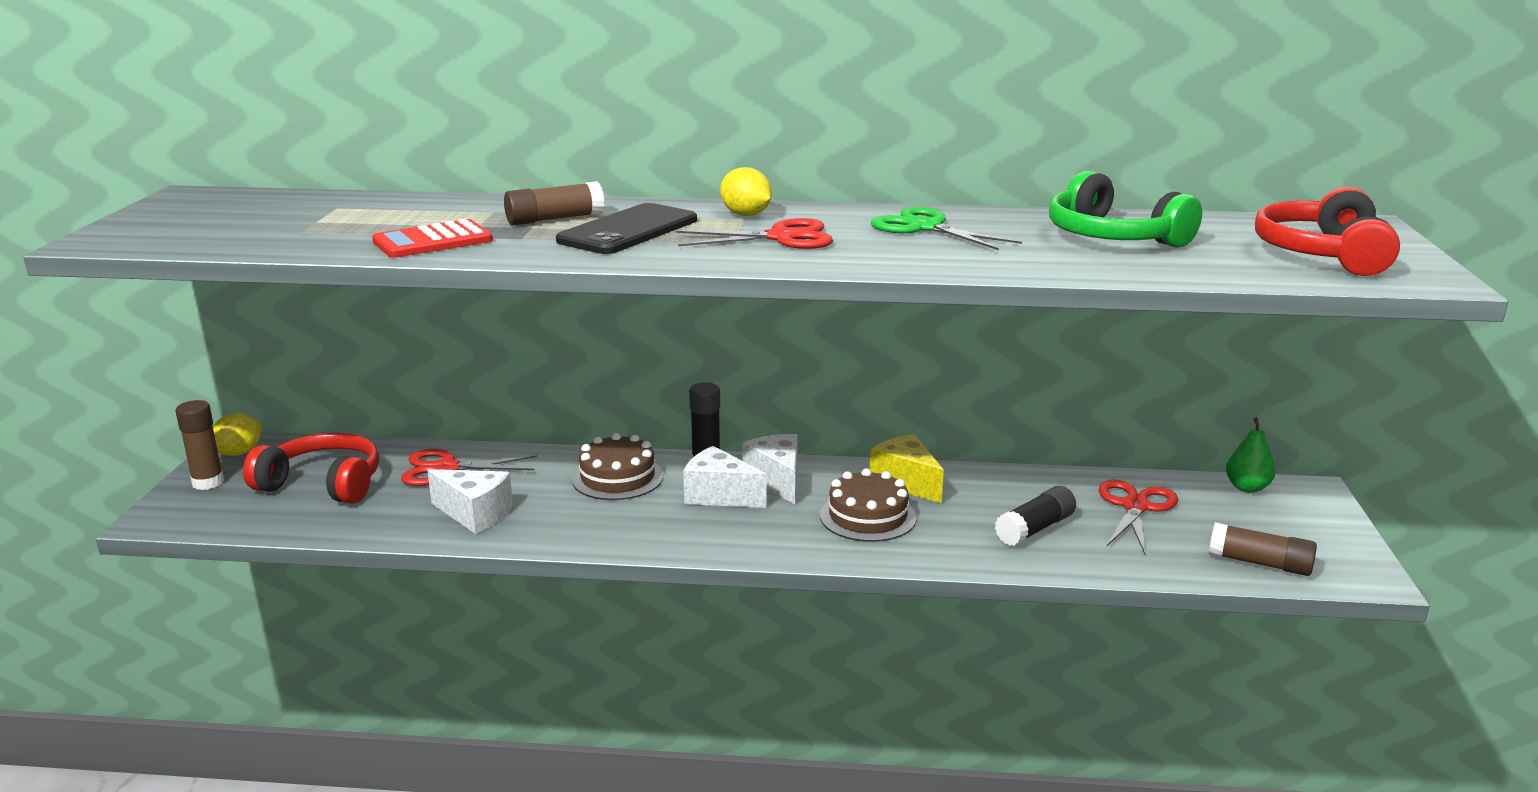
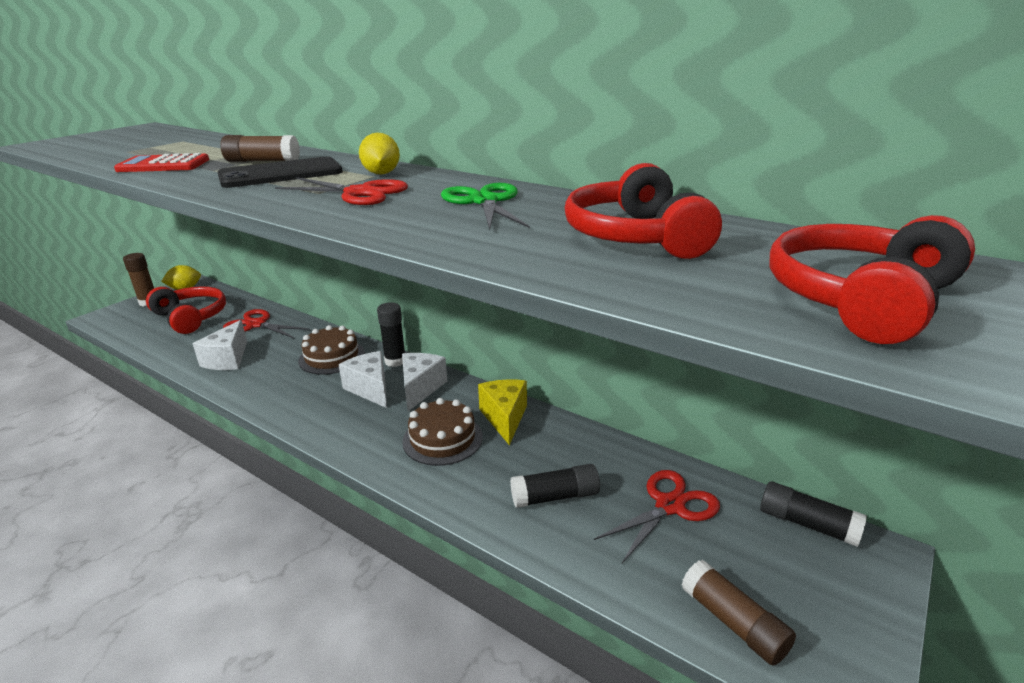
camera: 30 degrees right, 5 degrees up
(475, 514) = (227, 359): white cheese -> white cheese turned 45 degrees clockwise
(1112, 237) = (635, 236): green headphones -> red headphones
(1247, 488) = (807, 524): green pear -> black glue stick

